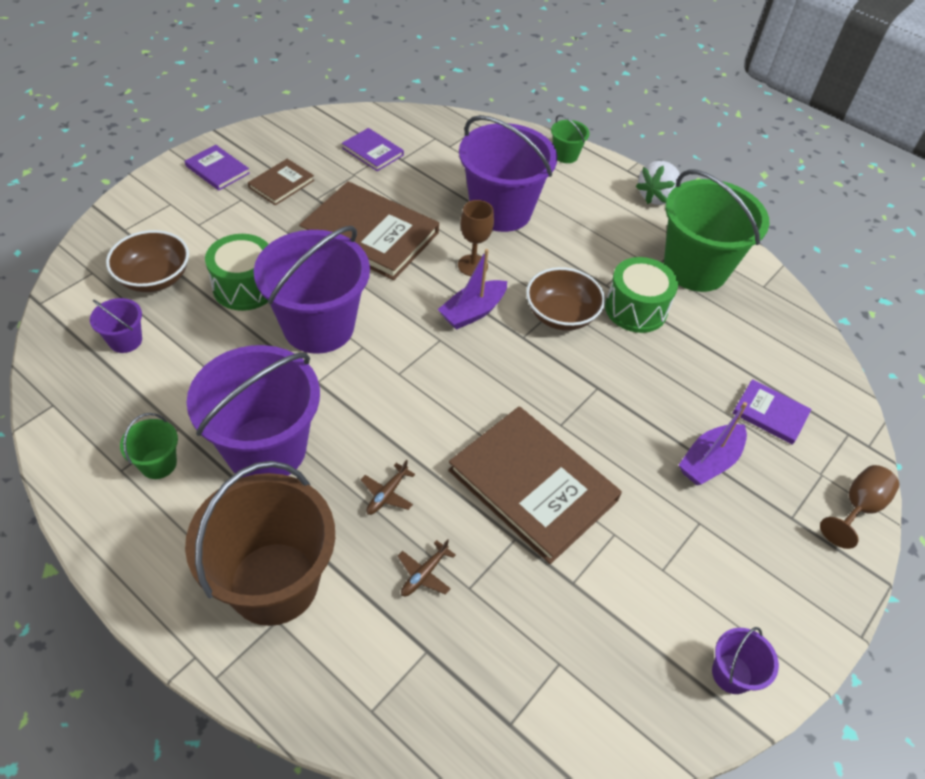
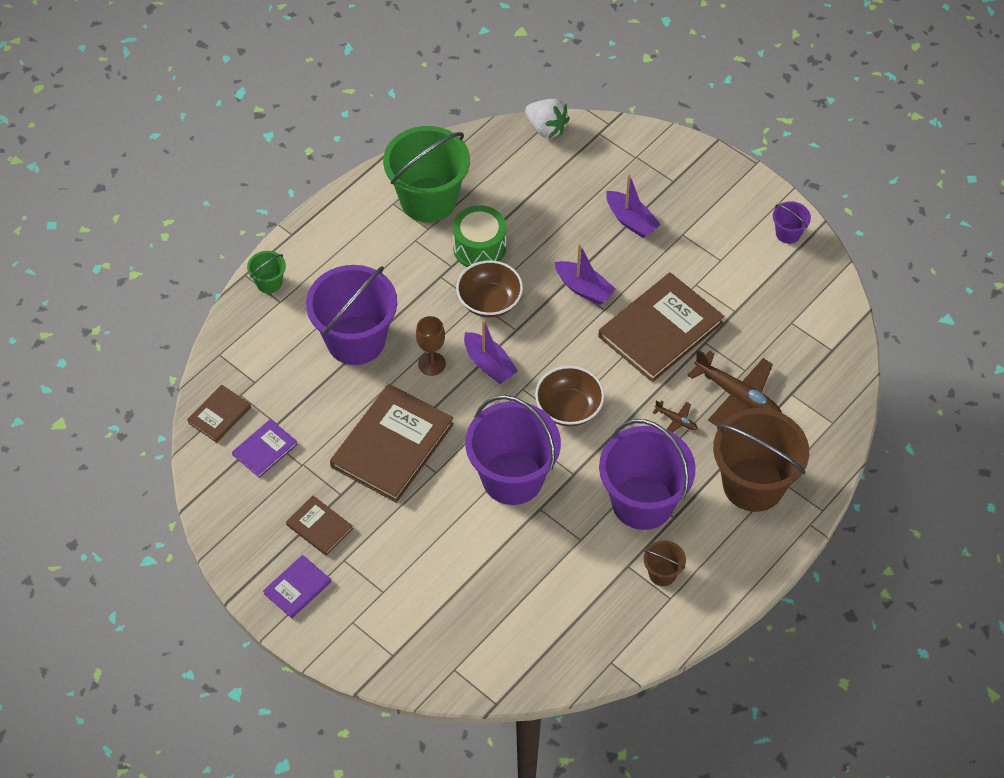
camera: 85 degrees left, 5 degrees up
(125, 340) = (537, 623): purple bucket -> none
(154, 278) = (459, 615): brown bowl -> brown bowl (569, 408)
(158, 464) = (662, 573): green bucket -> brown bucket
(245, 287) = (467, 540): green drum -> none
(413, 126) = (219, 415): none -> brown book
(424, 574) = (737, 396): brown plane -> brown plane, size x2.17
(590, 404) = (584, 288): none -> purple boat
(656, 197) = (332, 216): white strawberry -> white strawberry (546, 128)
(770, 413) = (584, 176): purple book -> none
(857, 507) = (662, 142): brown goblet -> none

